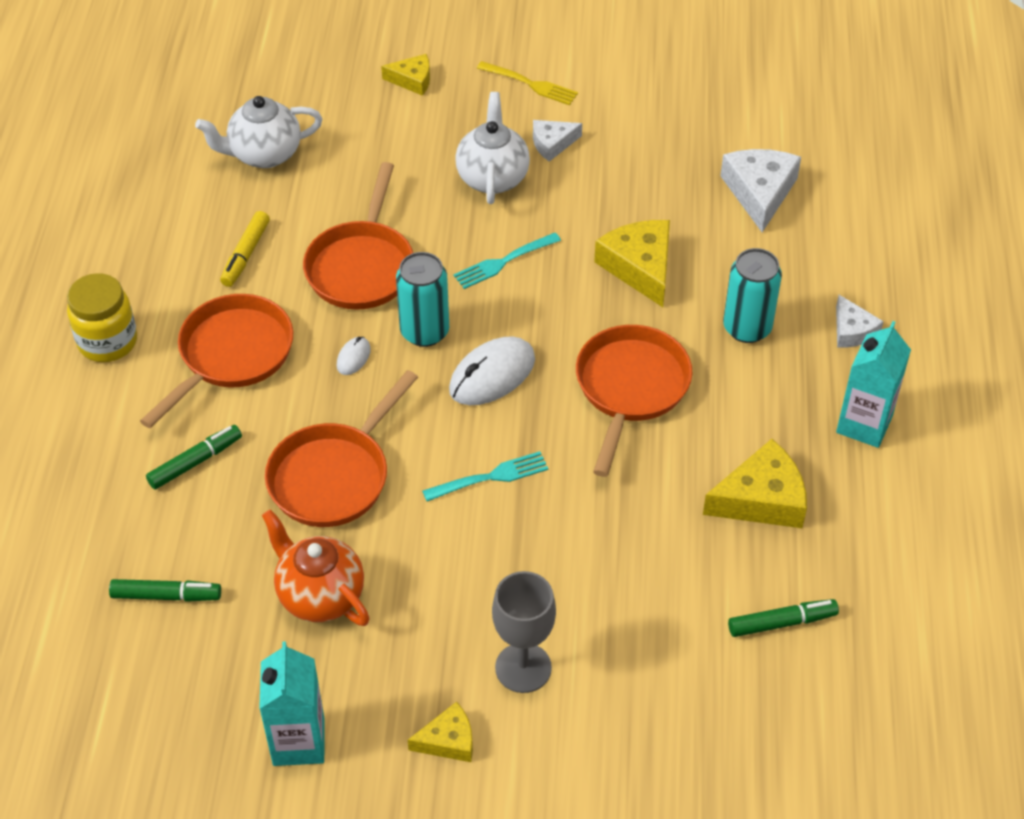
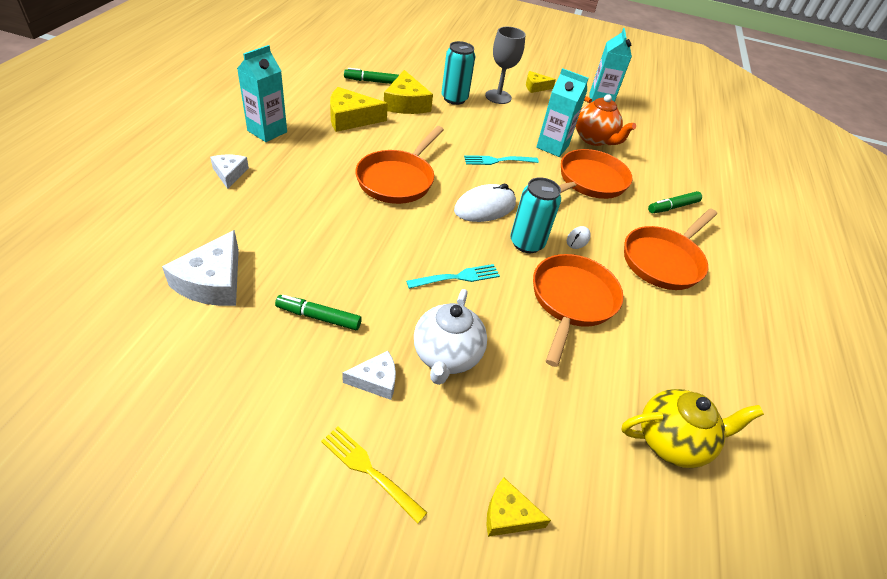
camera: 175 degrees left, 5 degrees down
(107, 342) = (756, 291): yellow jar -> none
(166, 595) = (672, 156): green marker -> green marker (319, 317)
(246, 254) = (668, 335): yellow marker -> none
(264, 154) = (672, 441): white teapot -> yellow teapot
(399, 545) = (552, 147): none -> turquoise carton
(640, 267) = (352, 248): yellow cheese -> yellow cheese (406, 103)
(747, 328) = (300, 192): turquoise can -> turquoise can (454, 99)

